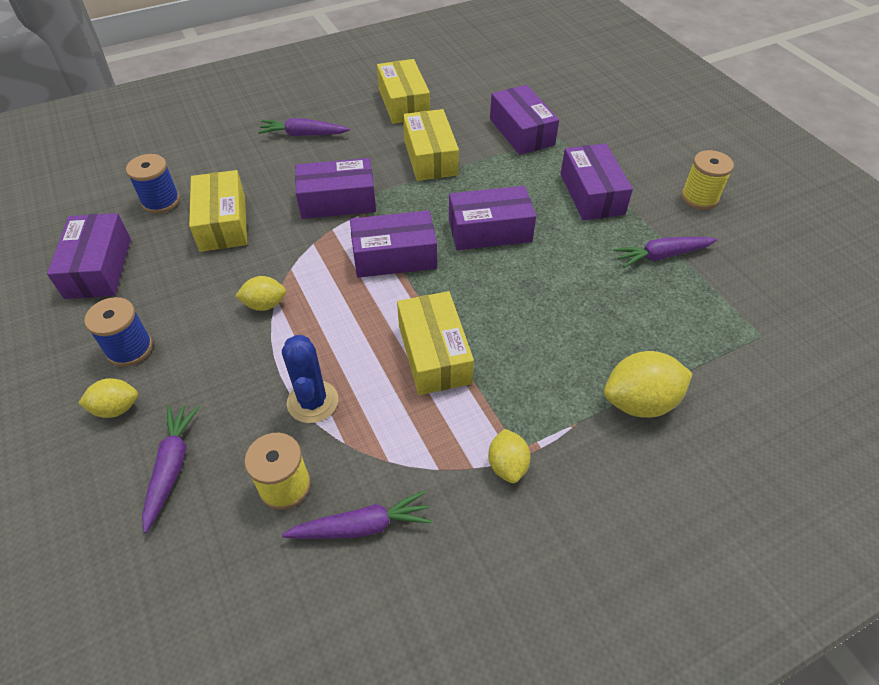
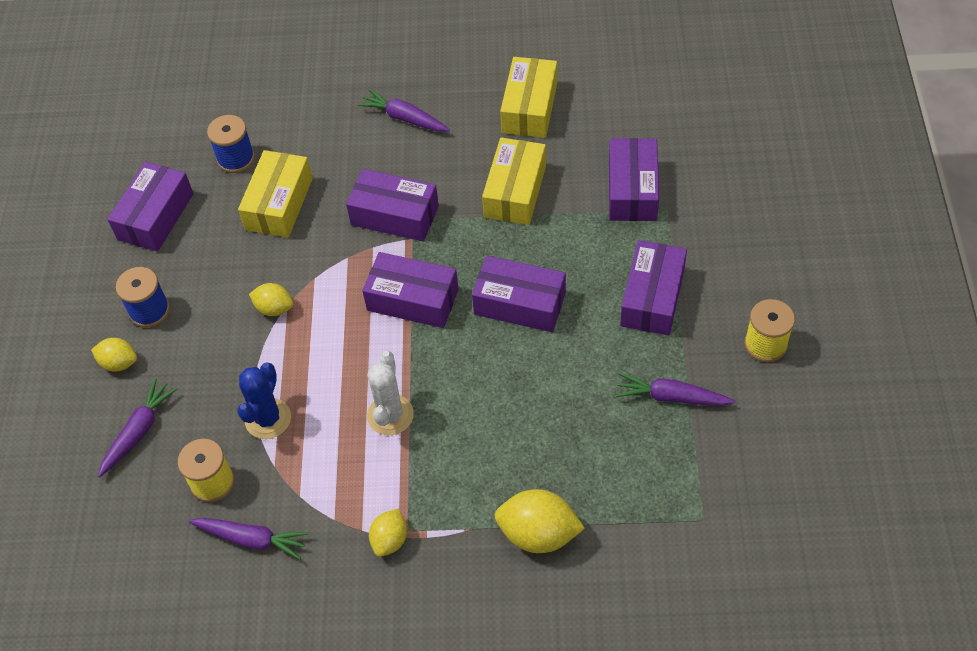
camera: 30 degrees right, 5 degrees up
(434, 354) = (390, 415): yellow box -> white cactus

